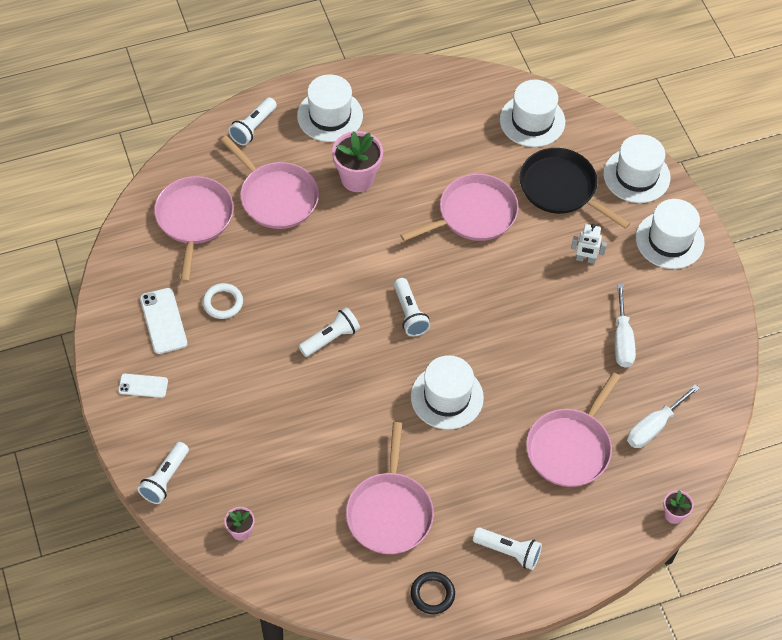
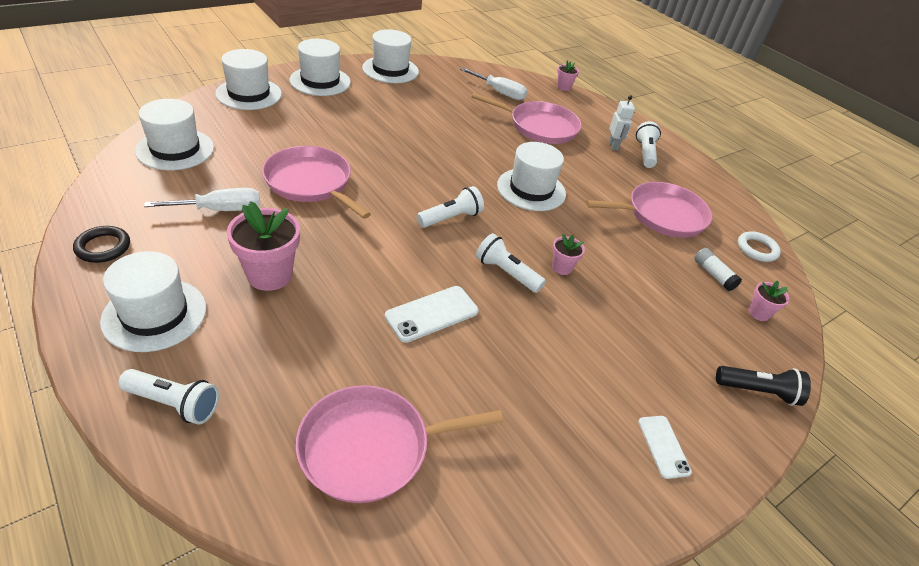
camera: 110 degrees left, 15 degrees down
(163, 321) = (558, 446): white phone -> white phone (432, 314)
(165, 479) = (758, 391): white flashlight -> black flashlight
(223, 303) = (501, 381): white ring -> white ring (757, 249)
(276, 197) = (311, 352): pink pan -> none
(295, 517) = (713, 275): none -> white glue stick
(329, 385) = (562, 267): none -> pink flower pot
(432, 594) = (709, 188): black ring -> black ring (103, 247)
(561, 188) = (269, 132): black pan -> none
(585, 259) = (351, 119): white robot -> white robot (613, 146)
(622, 340) = (428, 104): white screwdriver -> white screwdriver (220, 210)
(705, 315) = (390, 70): none -> white hat

